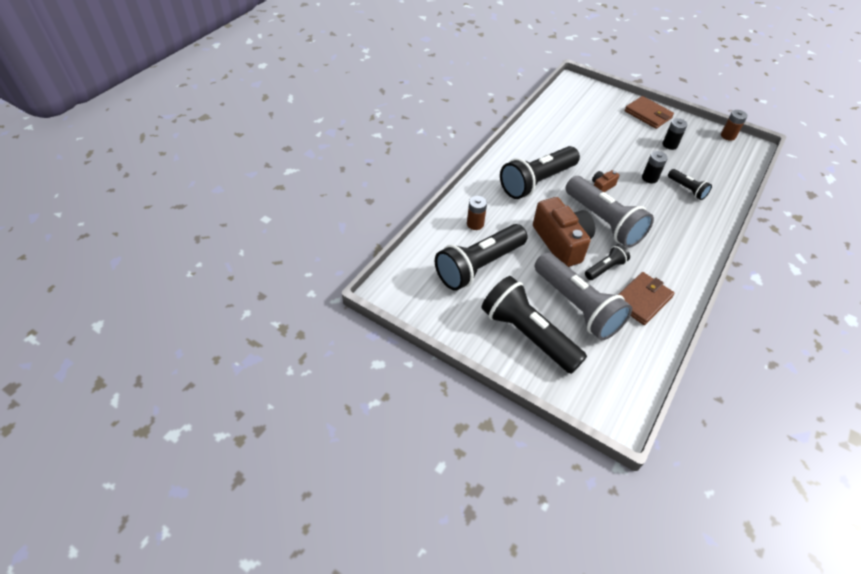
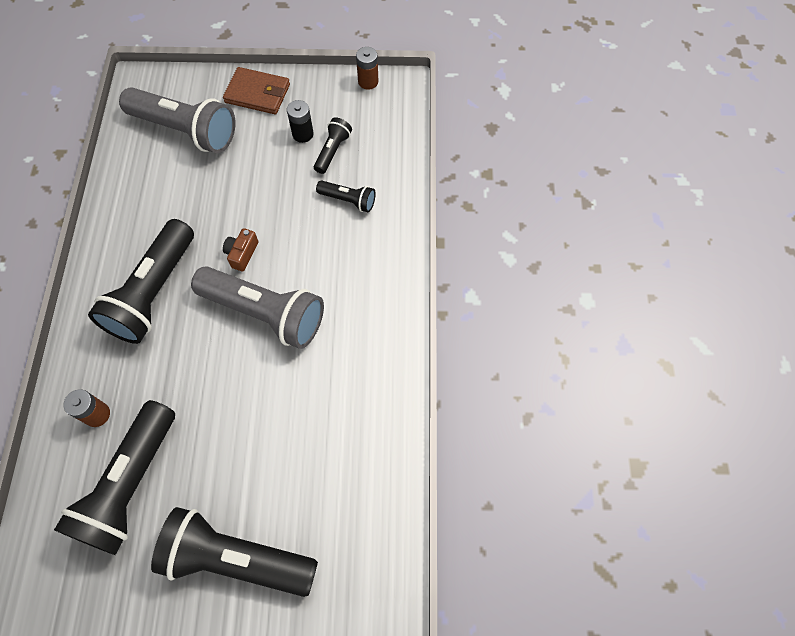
camera: 30 degrees left, 15 degrees up
(561, 242) = (224, 379): brown camera -> none
(577, 306) = (280, 473): grey flashlight -> grey flashlight (185, 130)
(605, 268) = (293, 390): black flashlight -> black flashlight (332, 151)
(642, 300) = (354, 415): brown wallet -> none
(649, 178) = (297, 206): black battery -> none

